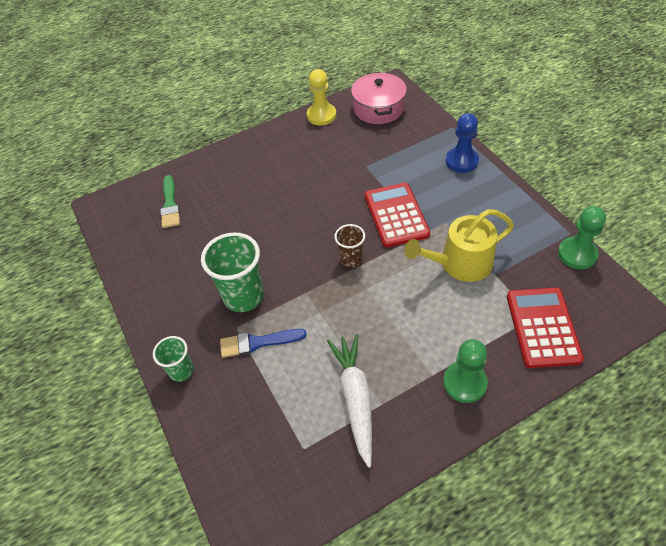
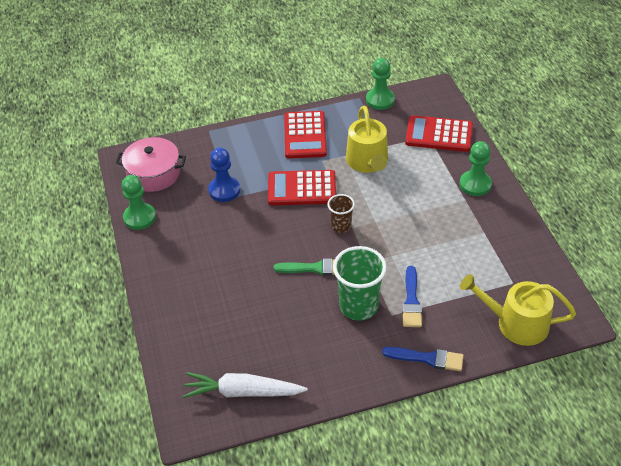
camera: 80 degrees left, 5 degrees down
(170, 205) = (215, 360): green brush -> green brush (315, 268)
(181, 371) = (428, 358): green cup -> blue brush
(239, 458) = (516, 323): none -> yellow watering can
(321, 115) = (139, 217): yellow pawn -> green pawn
(355, 398) = (476, 246): white carrot -> white carrot (242, 392)
(461, 161) = (255, 135): blue pawn -> blue pawn (224, 190)
(479, 199) = (305, 135): none -> red calculator

